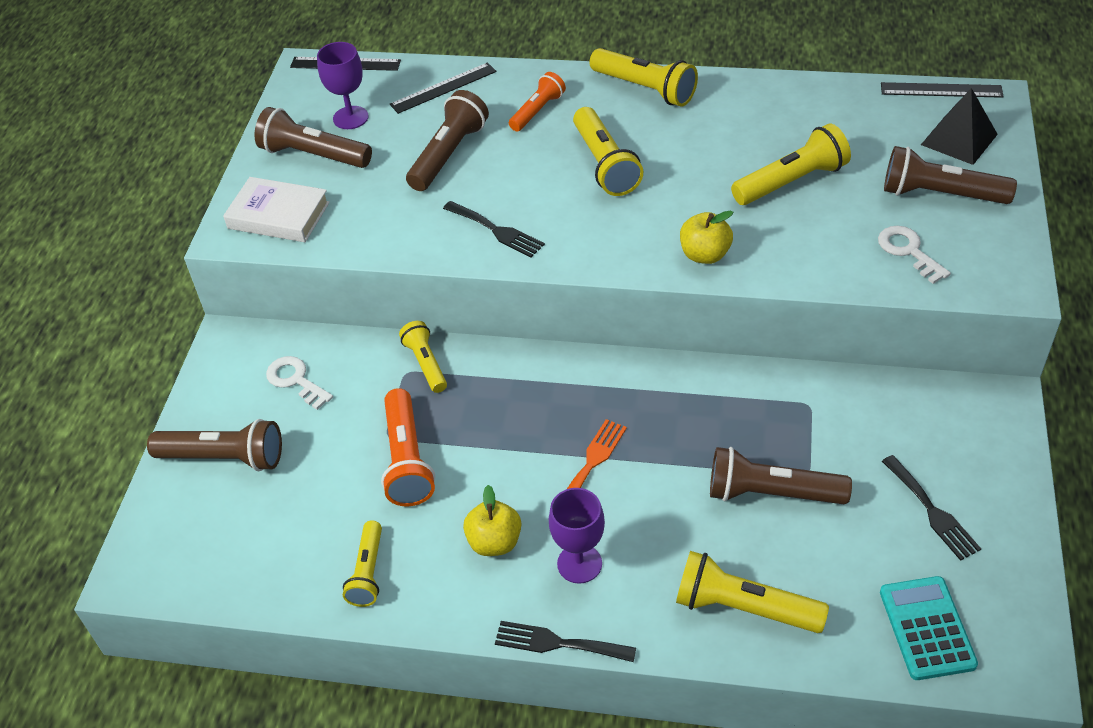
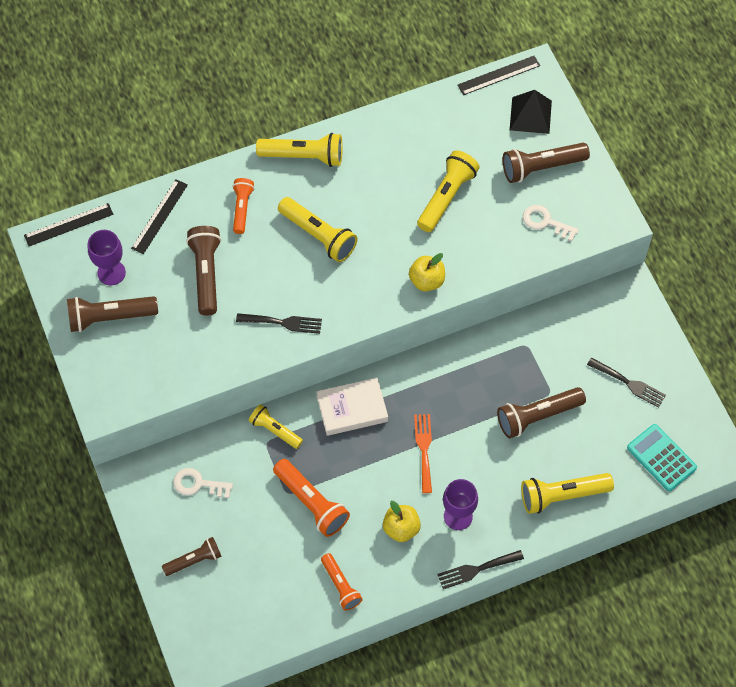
camera: 35 degrees left, 15 degrees up
(224, 457) = (194, 560): brown flashlight -> brown flashlight, size x0.64
(278, 215) = (125, 379): white book -> white book (352, 409)
(368, 572) = (340, 585): yellow flashlight -> orange flashlight

